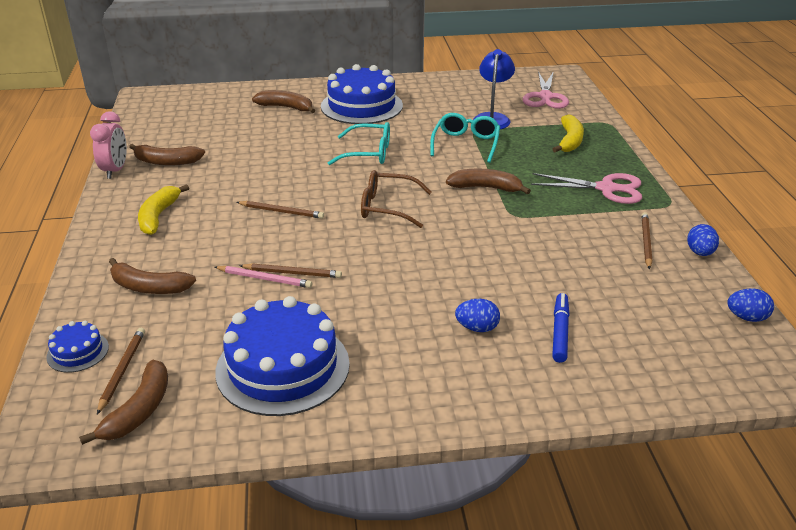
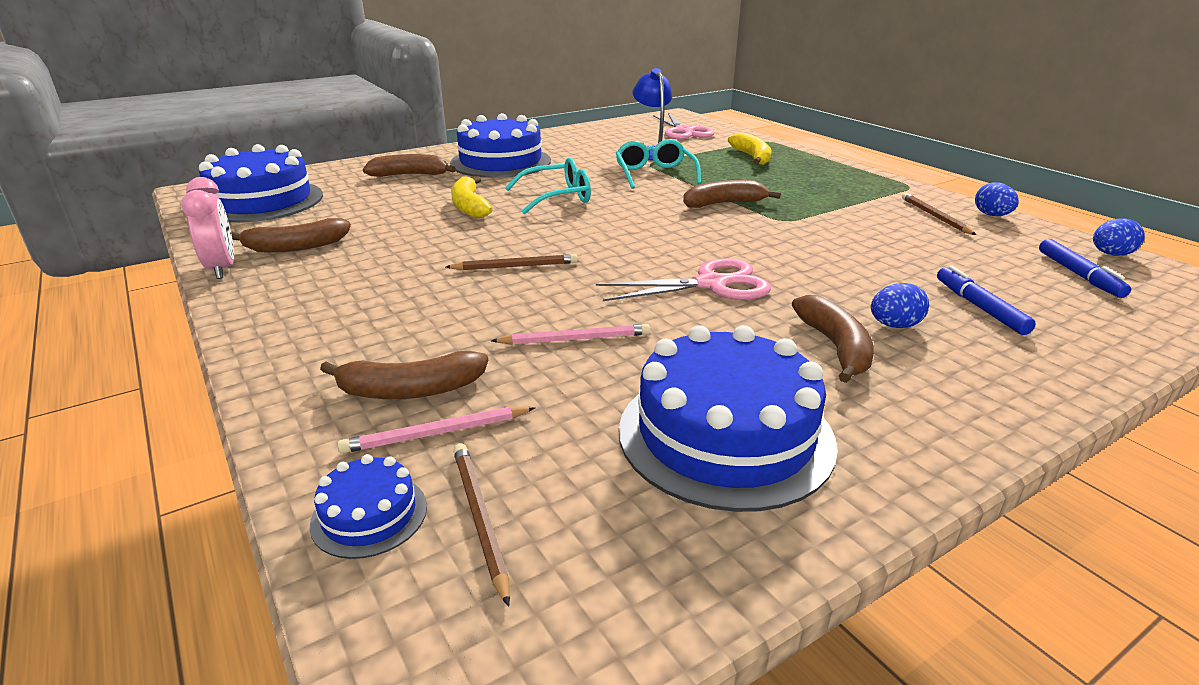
camera: 25 degrees left, 5 degrees down
(139, 410) = (574, 572): brown banana -> brown banana (835, 347)
(140, 318) = (436, 433): none -> pink pencil
(158, 216) = (341, 304): yellow banana -> yellow banana (469, 206)
(174, 114) = (261, 201): none -> blue cake
(292, 273) = (605, 324): brown pencil -> none
(387, 207) = (640, 238): brown glasses -> none
(606, 188) = (838, 185): pink scissors -> pink scissors (711, 284)
(685, 328) = (1079, 275): none -> blue marker

